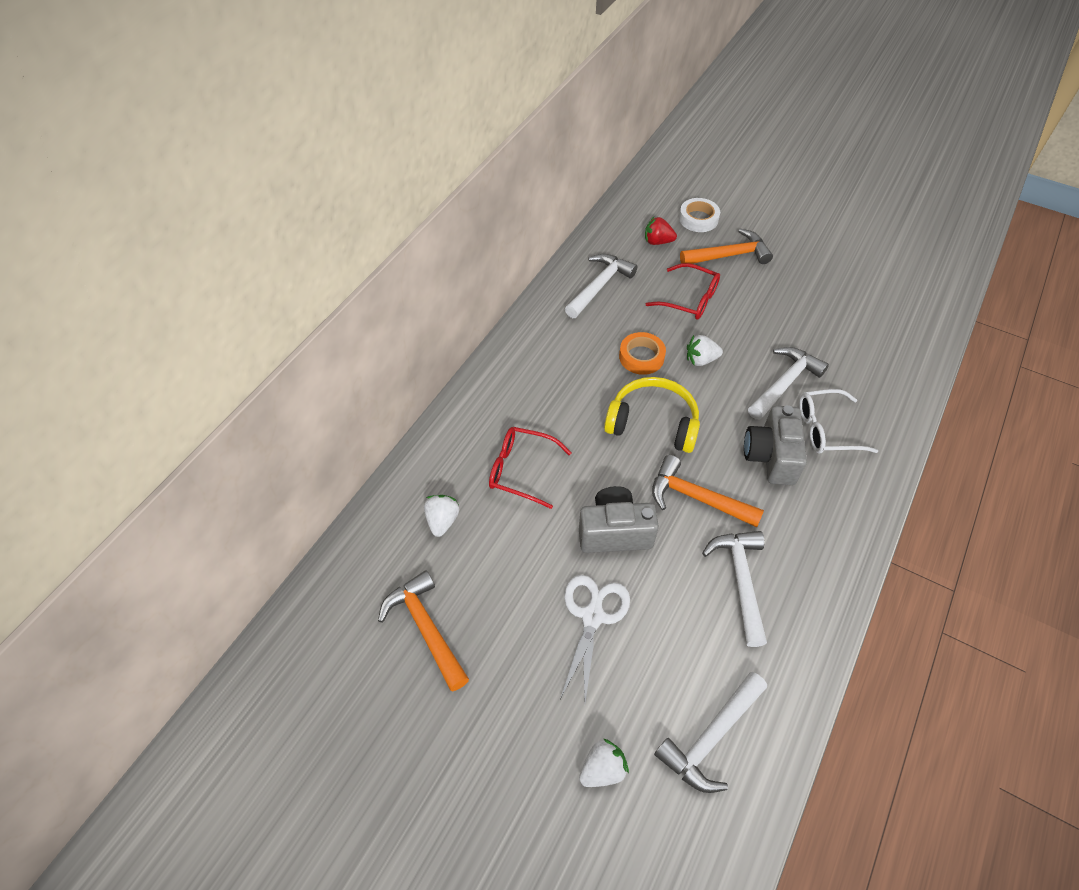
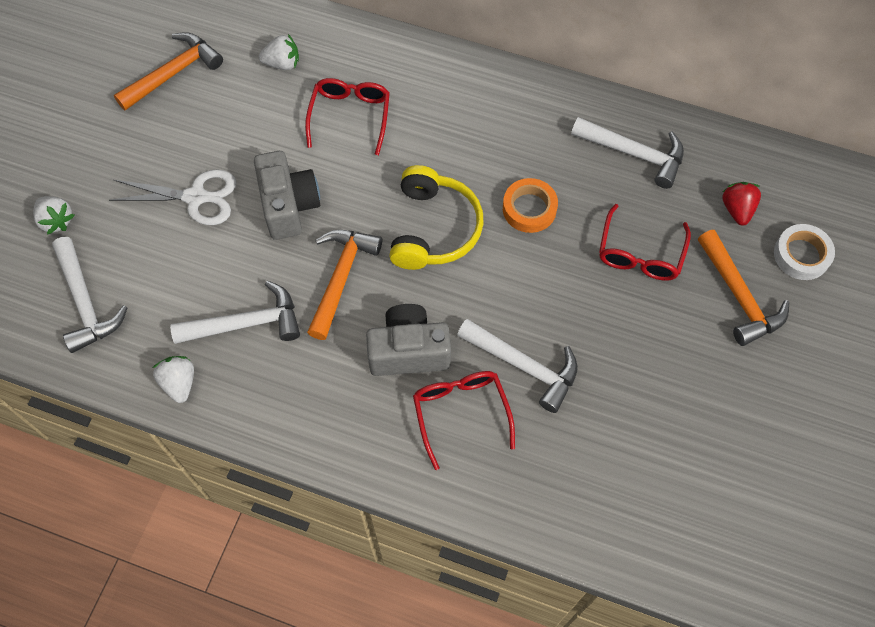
camera: 80 degrees right, 10 degrees up
(701, 360) = (540, 271): white strawberry -> white strawberry (179, 383)
(711, 737) = (85, 303): white hammer -> white hammer turned 150 degrees counterclockwise
(826, 429) = (461, 413): white glasses -> red glasses

